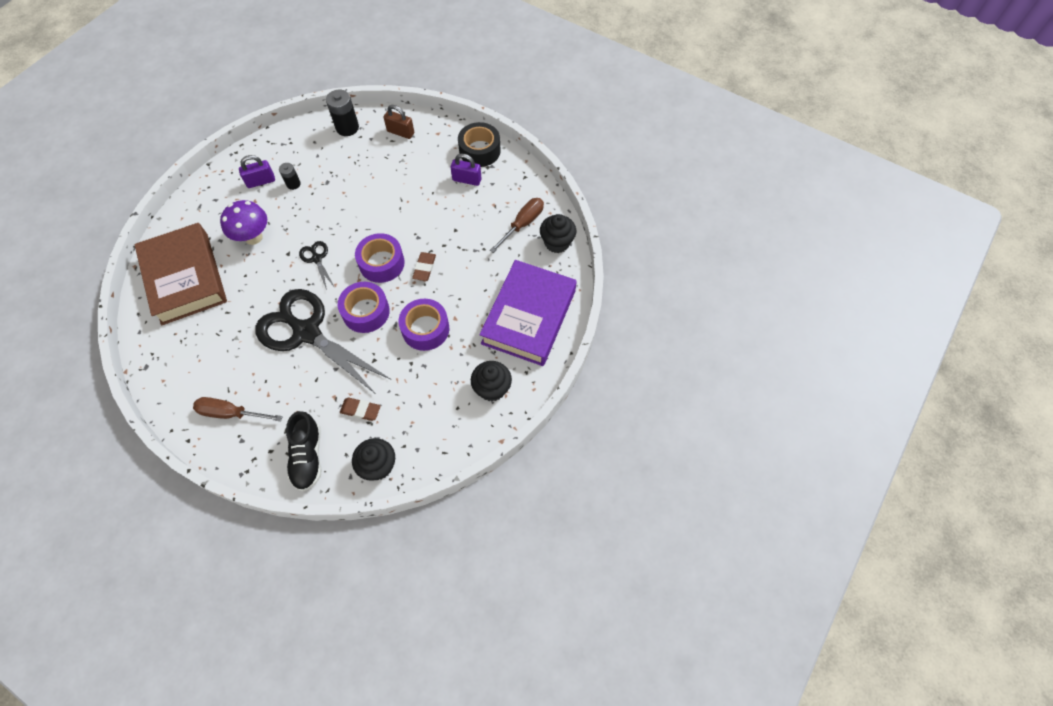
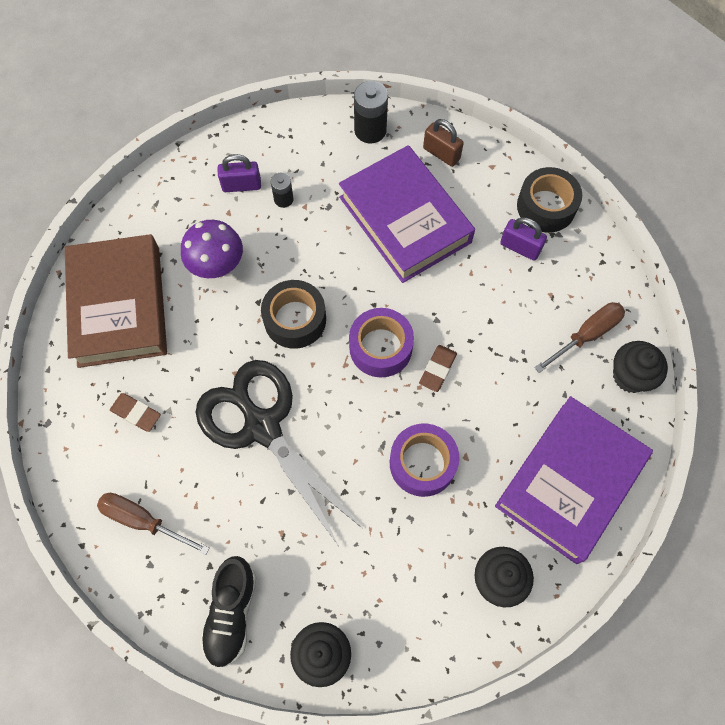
camera: 15 degrees right, 5 degrees up
(317, 259) = (295, 319): black scissors -> black tape
(360, 410) = (313, 563): brown eraser -> brown eraser (136, 413)
(366, 312) = (346, 416): purple tape -> none
(383, 179) = (405, 219): none -> purple book

